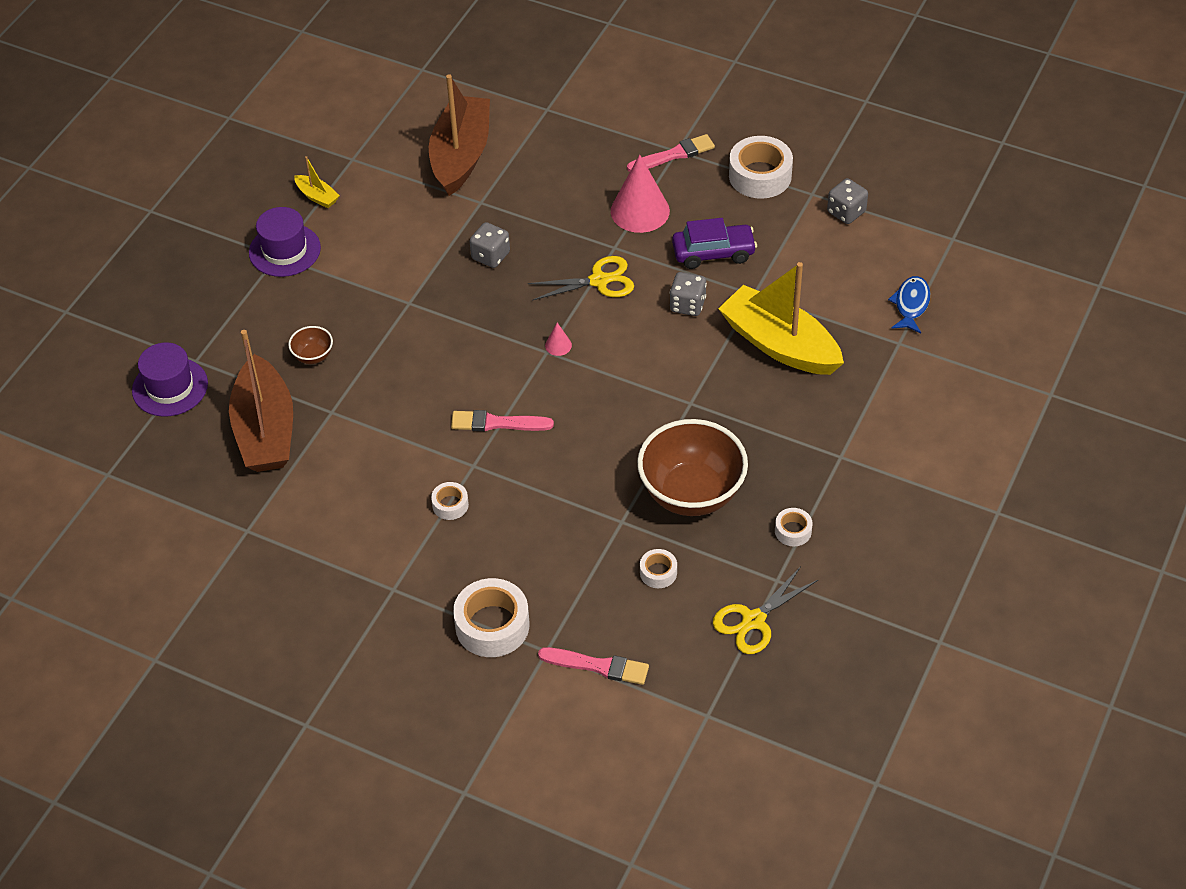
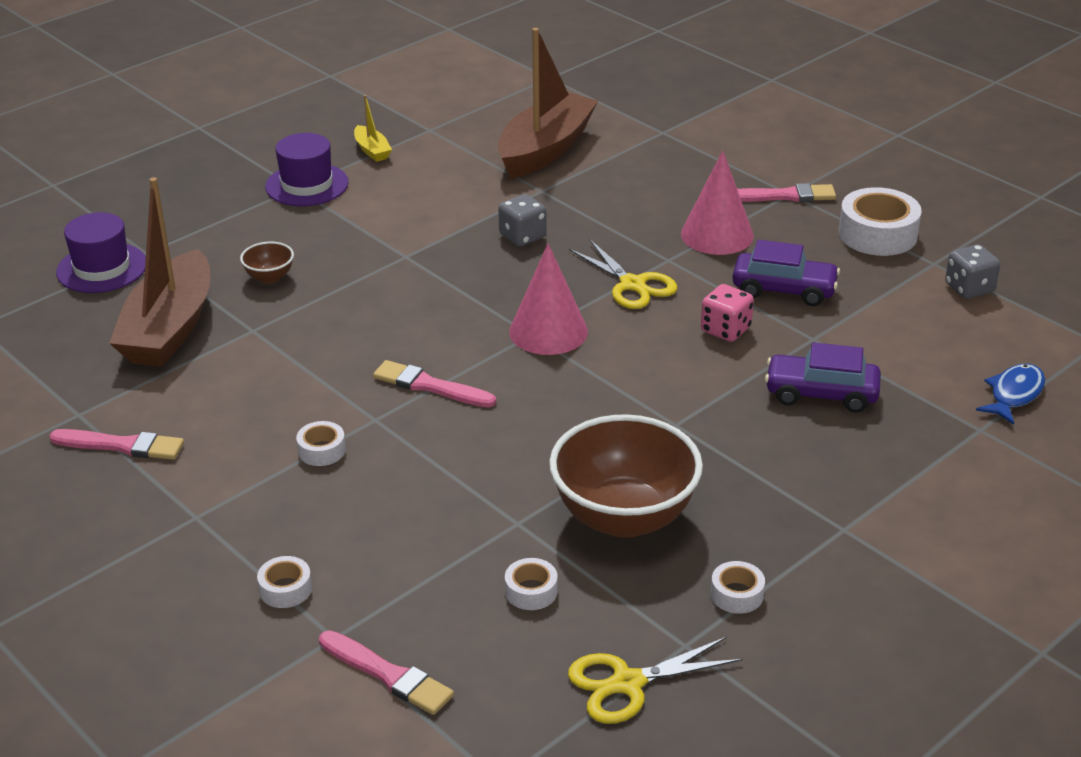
camera: 20 degrees right, 15 degrees down
(299, 547) = (121, 445): none -> pink brush
(492, 625) = (285, 589): white tape -> white tape, size x0.51
(558, 345) = (548, 331): pink cone -> pink cone, size x2.33
(599, 281) = (632, 285): yellow scissors -> yellow scissors turned 45 degrees clockwise
(687, 305) = (725, 330): grey dice -> pink dice
(780, 344) = (821, 394): yellow boat -> purple car

